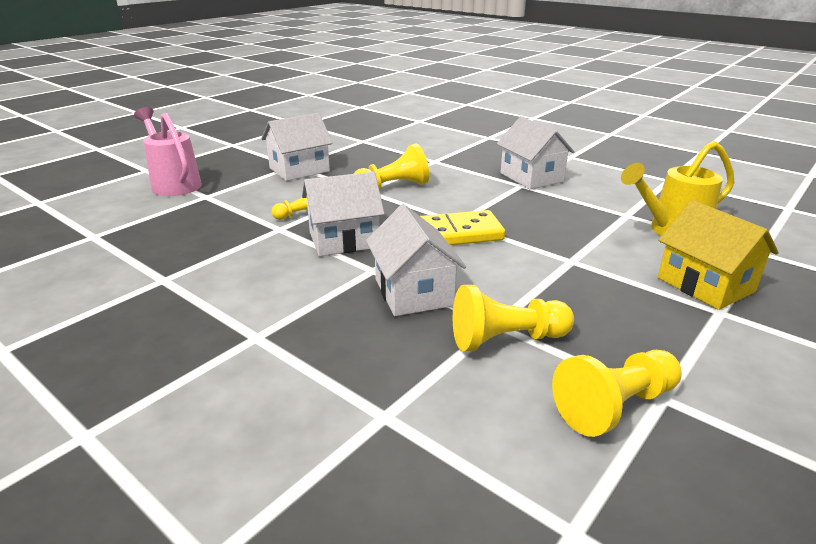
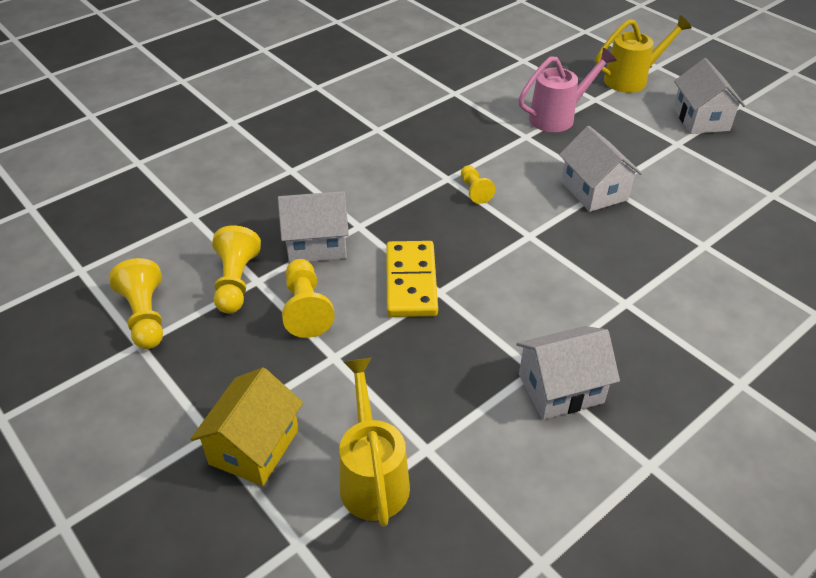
camera: 100 degrees right, 15 degrees up
(117, 157) = (631, 79): none -> yellow watering can
(344, 240) = (416, 213): white house -> white house (700, 119)
(393, 187) = (538, 256): yellow pawn -> yellow pawn (306, 308)
(705, 285) = (254, 446): yellow house -> yellow house turned 45 degrees counterclockwise

